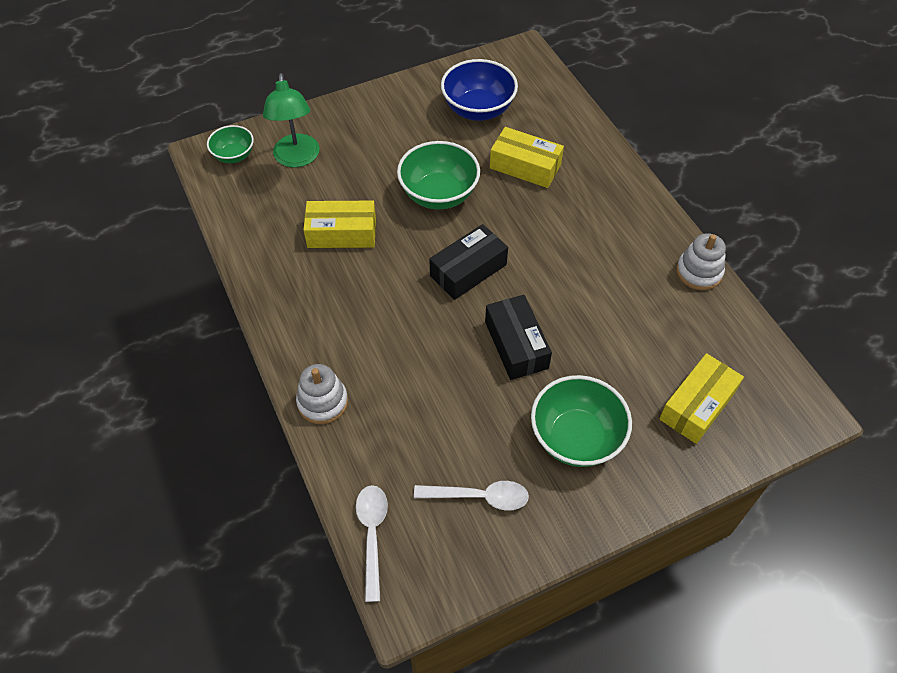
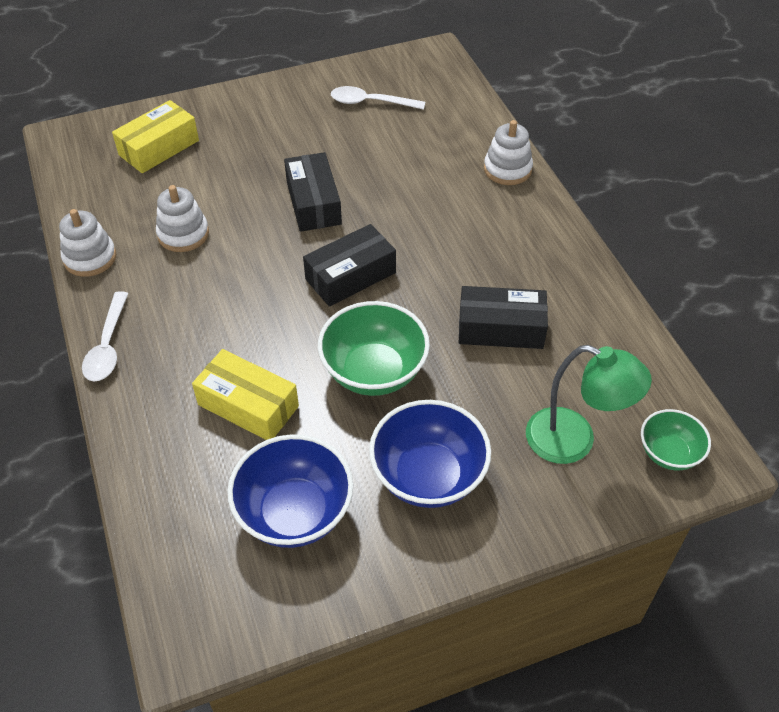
camera: 175 degrees left, 5 degrees down
(297, 158) = (574, 441): green lamp -> green lamp turned 120 degrees clockwise
(342, 233) = (500, 328): yellow box -> black box
(372, 535) = (459, 87): white spoon -> white spoon (108, 346)
(396, 133) = (428, 476): none -> blue bowl
(576, 437) = (278, 133): green bowl -> none
(627, 301) = (183, 234): none -> white stacking toy

